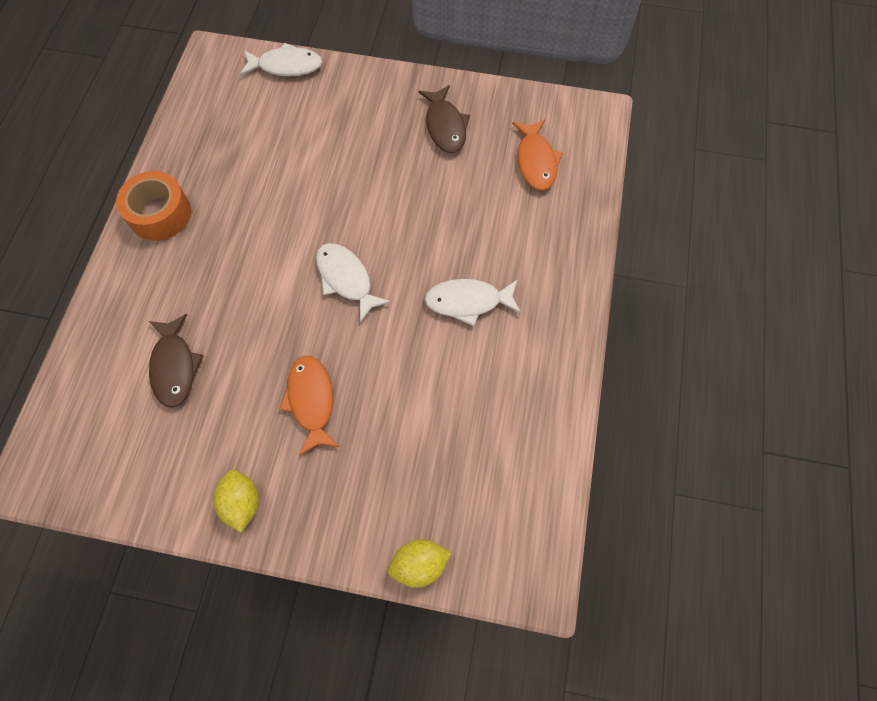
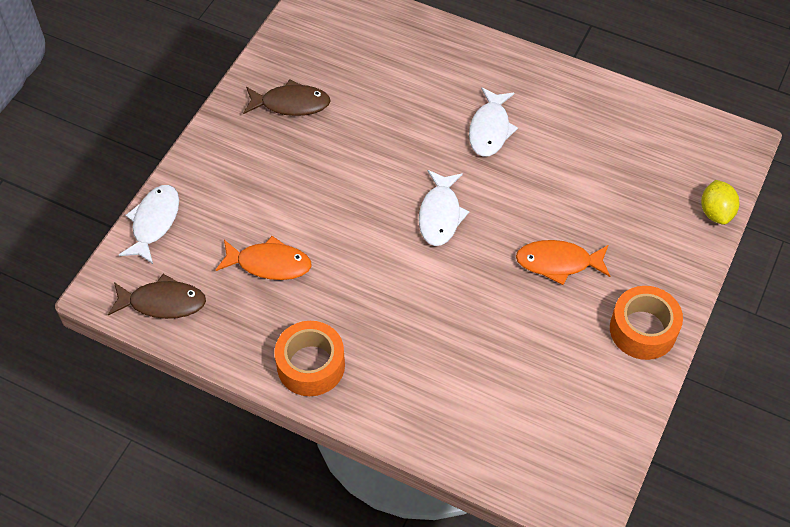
camera: 75 degrees left, 10 degrees down
(175, 366) = (496, 369): brown fish -> brown fish (163, 302)
(242, 503) = (643, 330): yellow lemon -> orange tape
(346, 279) = (440, 215): white fish -> white fish turned 60 degrees counterclockwise
(536, 161) = (358, 47): orange fish -> orange fish (269, 264)

